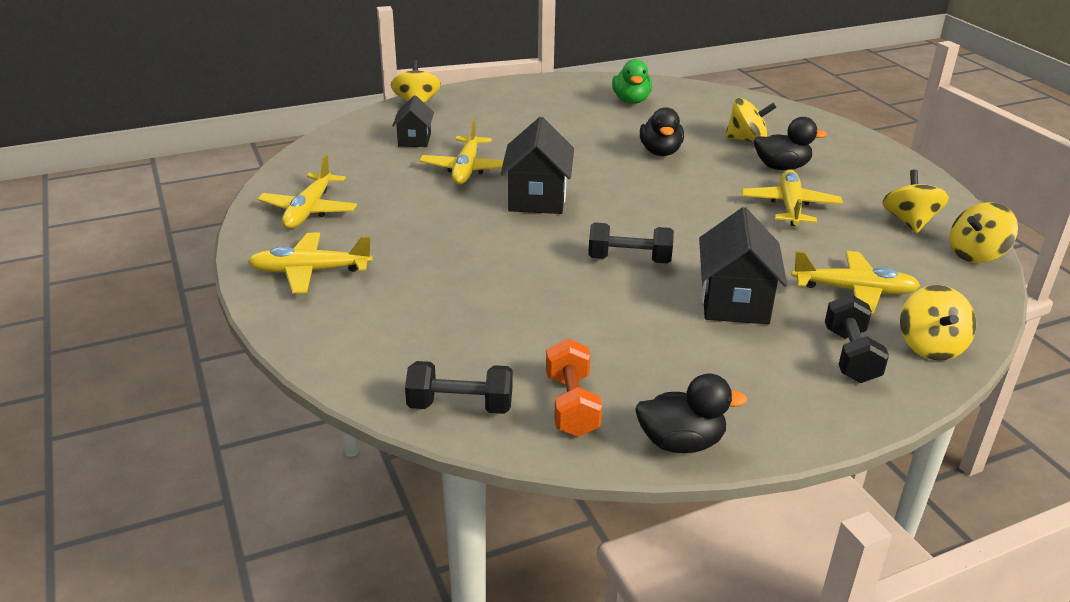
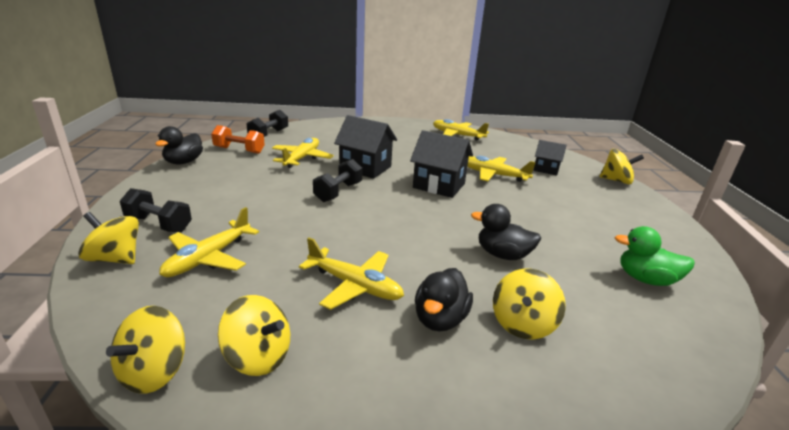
camera: 110 degrees right, 5 degrees down
(310, 271) = (396, 128): yellow plane -> yellow plane (302, 158)
(734, 302) = (257, 208): black house -> black house (365, 168)
(976, 254) = (154, 372): yellow spinning top -> yellow spinning top turned 150 degrees counterclockwise

